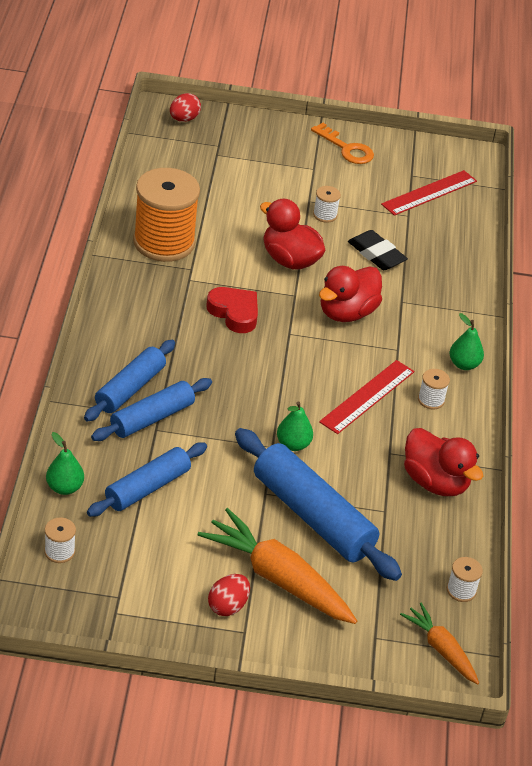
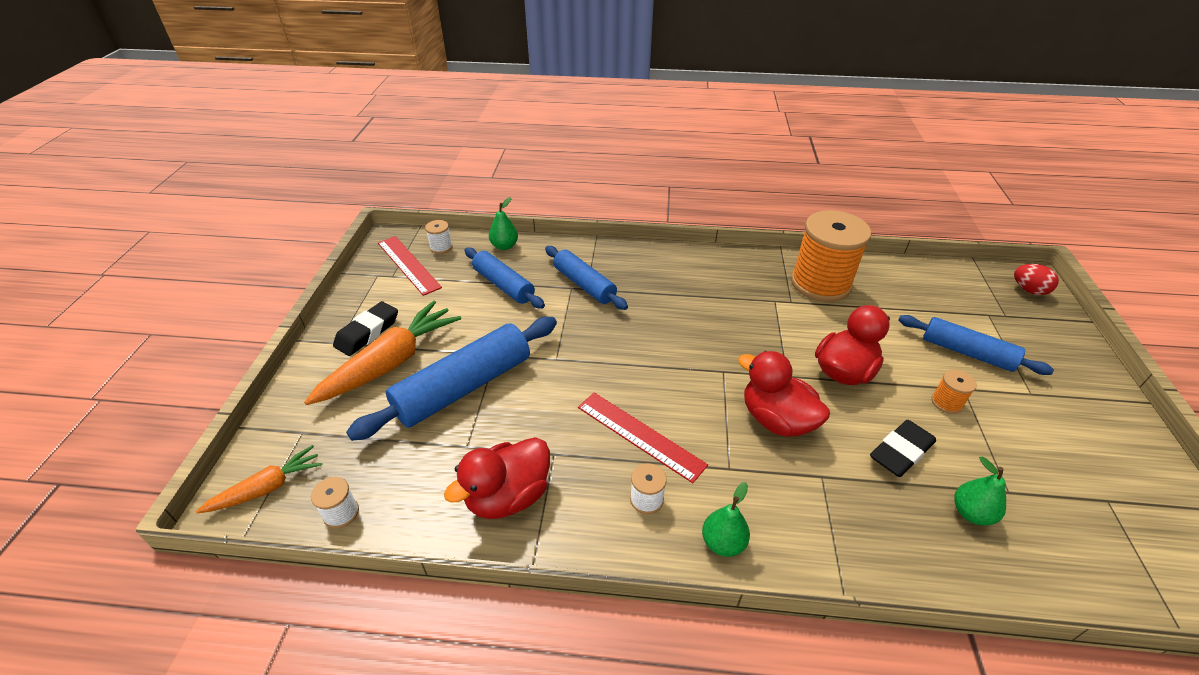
camera: 95 degrees right, 0 degrees up
(130, 388) = (617, 272): blue rolling pin -> blue rolling pin (967, 353)
(228, 606) = (367, 332): red egg -> black eraser
(234, 313) = (738, 331): red heart -> none
(293, 444) = (560, 373): green pear -> green pear (971, 513)
(325, 215) = (946, 402): white spool -> orange spool
(346, 148) = (1103, 426): orange key -> none
(429, 193) = (1082, 521): red ruler -> red ruler (408, 265)

